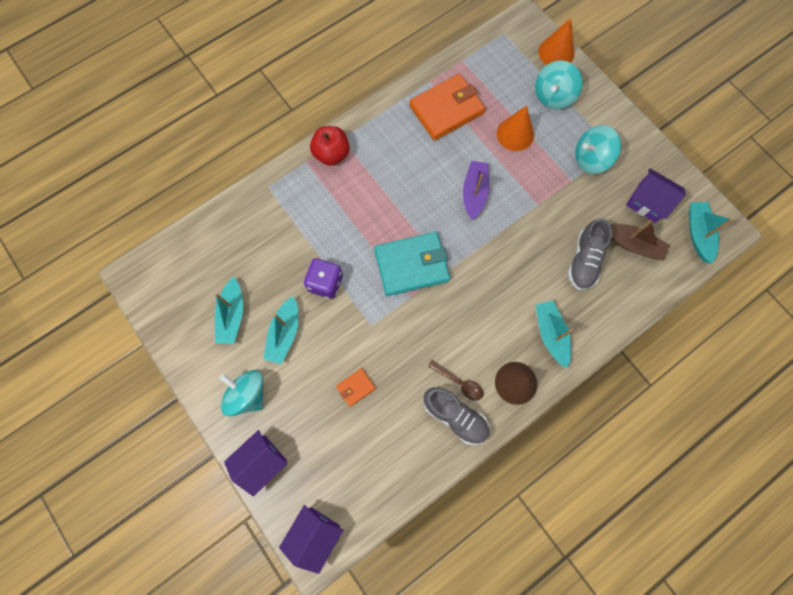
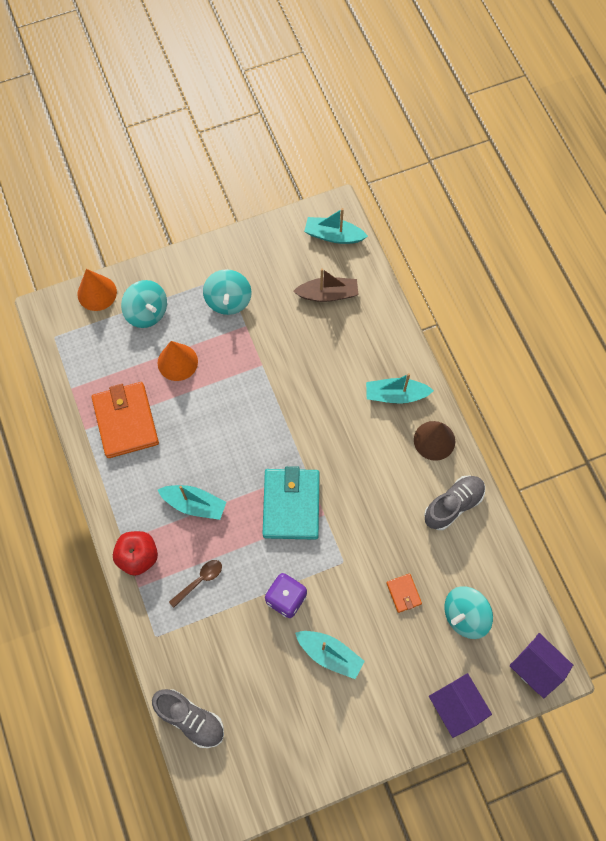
camera: 75 degrees left, 5 degrees down
(232, 315) = (295, 707): turquoise boat -> turquoise boat (194, 504)
(248, 394) = (384, 707): turquoise spinning top -> turquoise spinning top (465, 615)
(459, 382) = (422, 492): brown spoon -> brown spoon (199, 580)
(474, 193) = (230, 421): purple boat -> none
(584, 261) = (332, 342): grey shoe -> grey shoe (191, 719)
(632, 244) = (328, 294): brown boat -> brown boat turned 45 degrees clockwise
(647, 202) = (289, 266): purple house -> none

